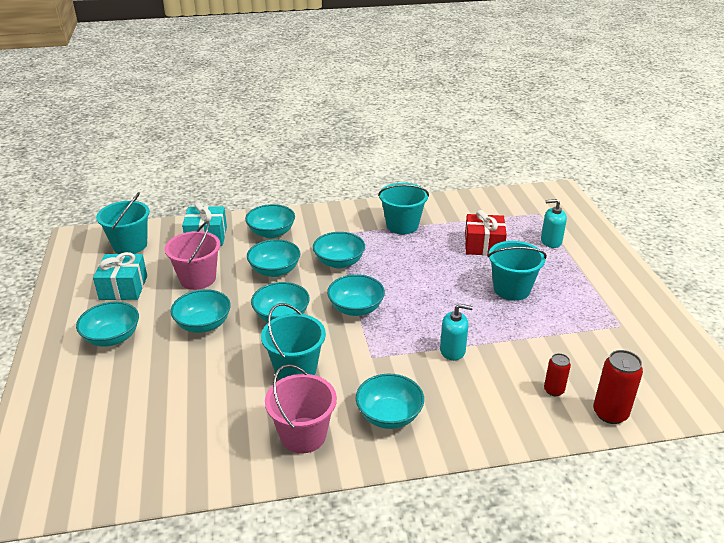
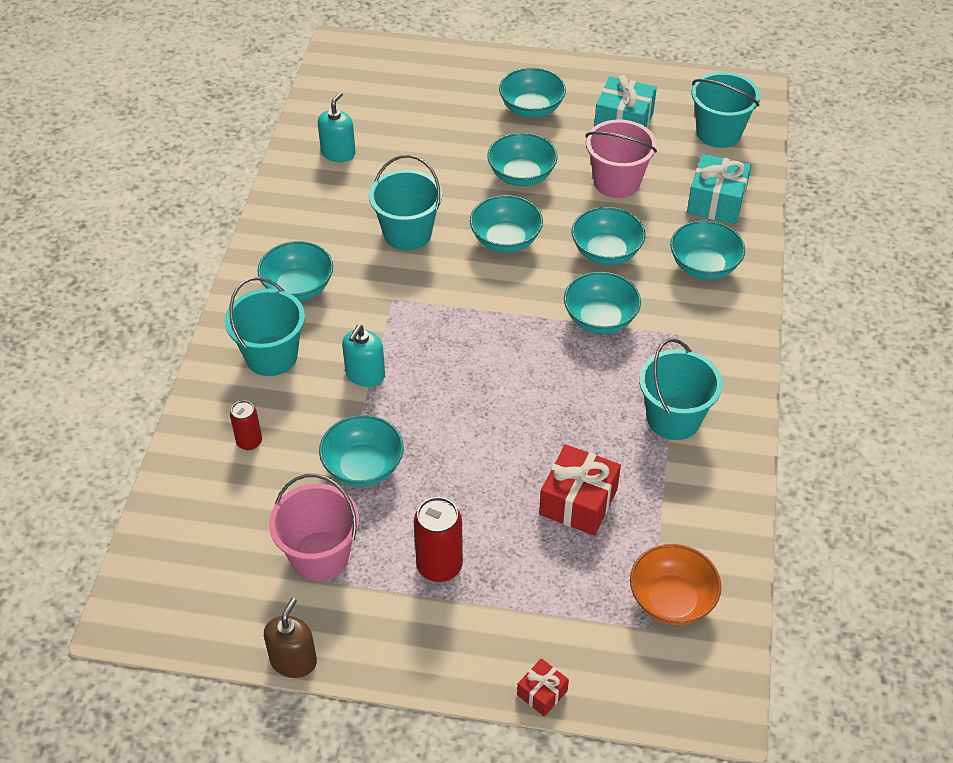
camera: 110 degrees right, 15 degrees up
(303, 435) = (311, 220): pink bucket -> pink bucket (320, 556)
(356, 308) = (489, 309): turquoise bowl -> turquoise bowl (363, 467)
(511, 289) = (453, 487): turquoise bucket -> turquoise bucket (271, 356)
(517, 210) = (671, 600): none -> orange bowl
(551, 241) = (554, 601): turquoise soap dispenser -> turquoise soap dispenser (338, 153)
(603, 235) = (542, 693): none -> red gift
(610, 413) = (186, 477): red can -> red can (439, 566)
(676, 318) = (293, 660): none -> brown soap dispenser

